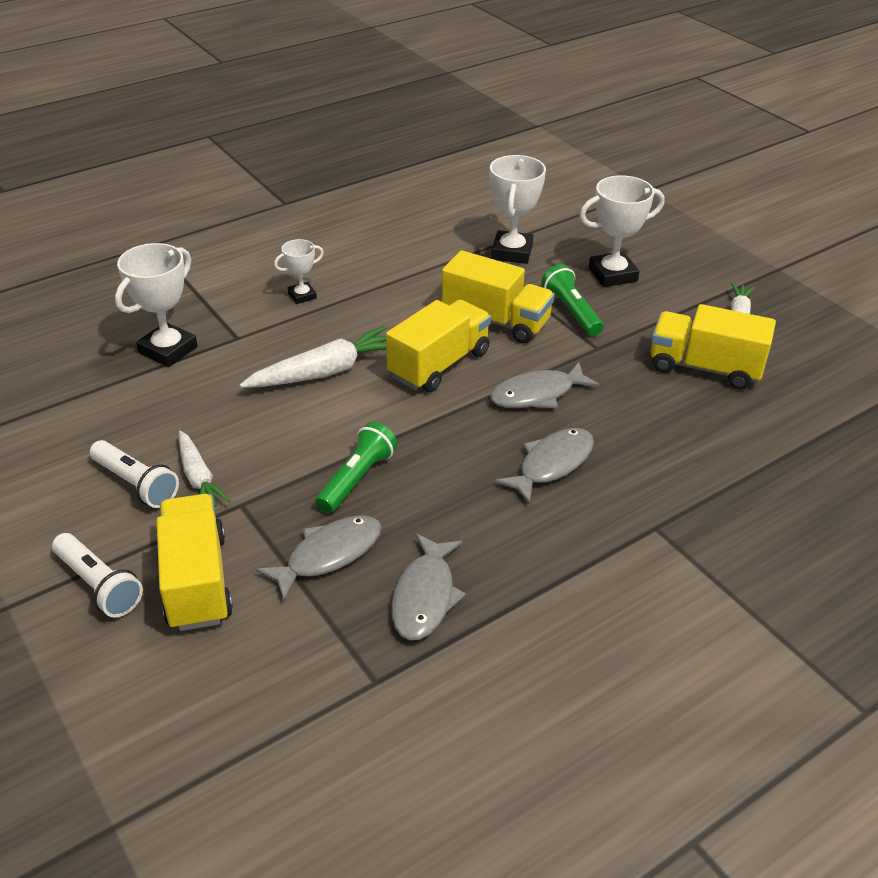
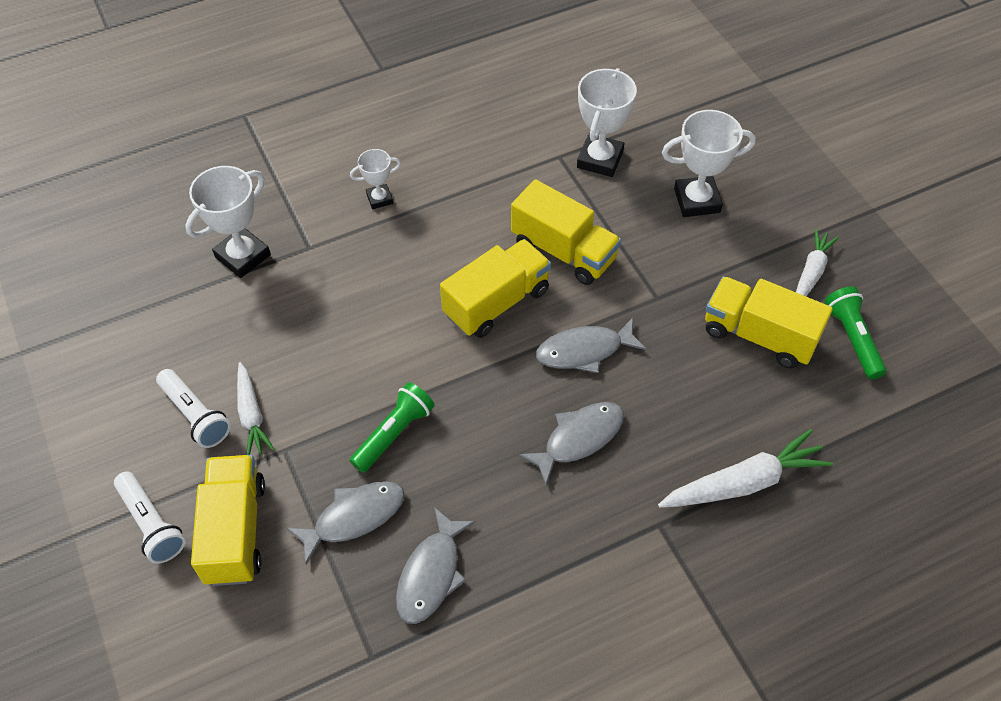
camera: 10 degrees right, 15 degrees up
(325, 372) = (386, 300): white carrot -> white carrot (743, 483)
(571, 312) = (642, 247): green flashlight -> green flashlight (852, 339)

